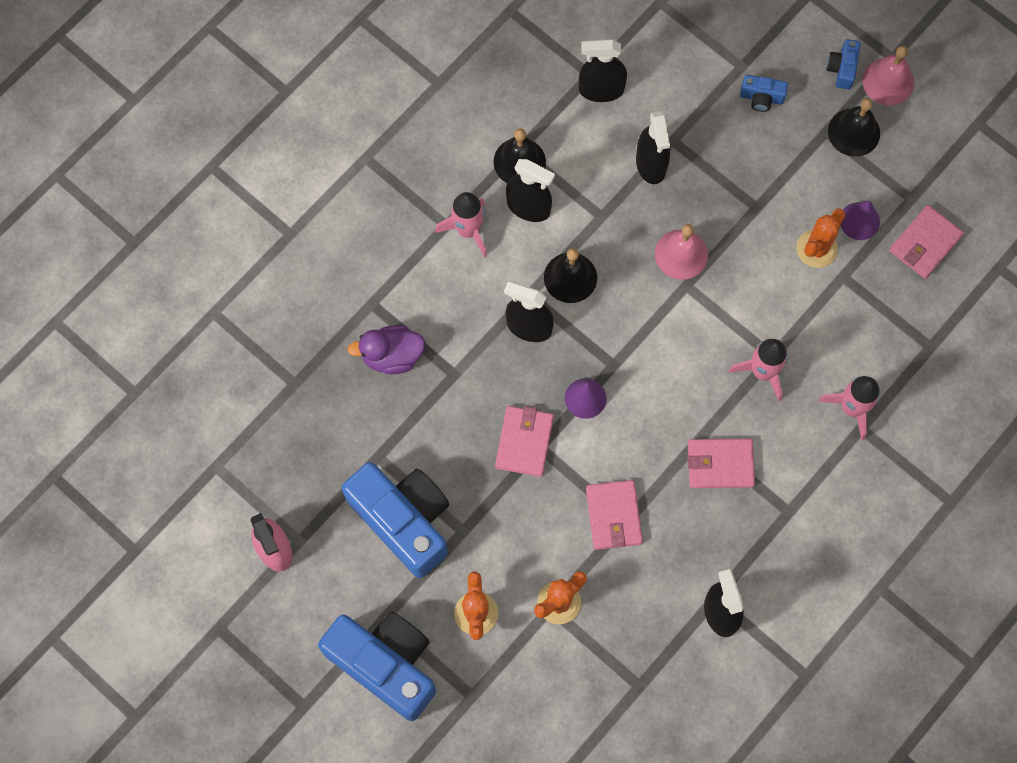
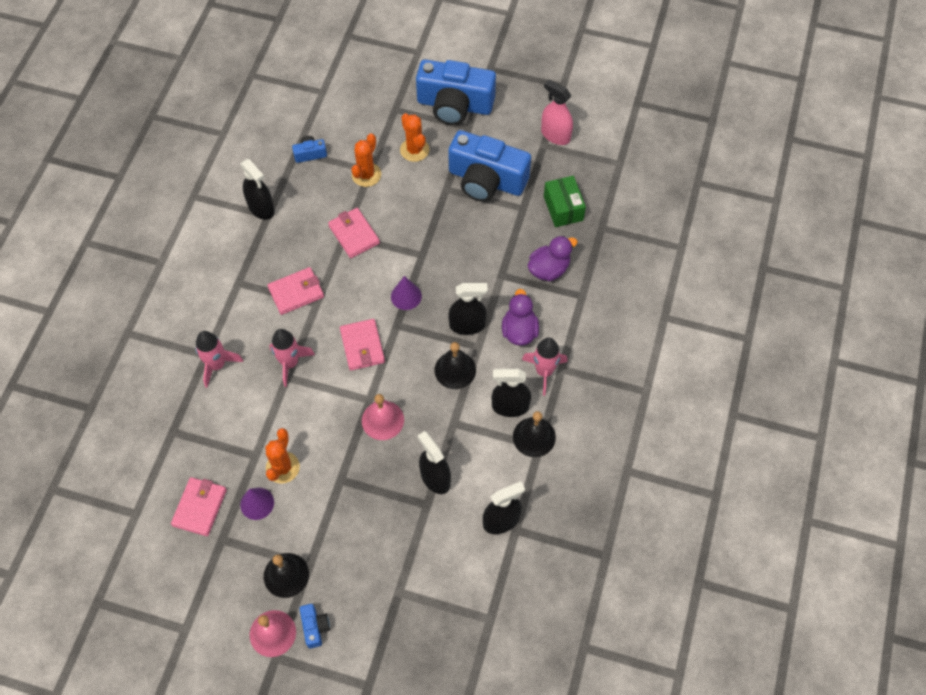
camera: 155 degrees right, 10 degrees down
(327, 433) = (563, 208): none -> green box
(470, 292) = (519, 331): none -> purple duck
(524, 442) = (433, 253): pink wallet -> pink wallet (362, 346)
(761, 98) = (371, 571): blue camera -> blue camera (310, 154)

